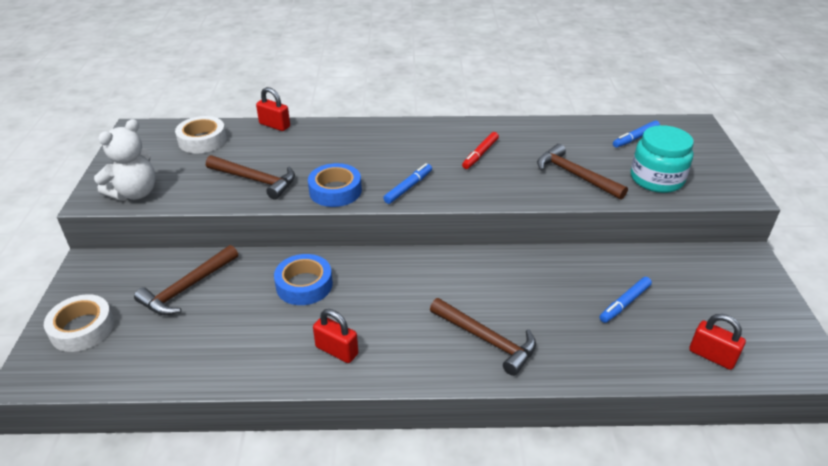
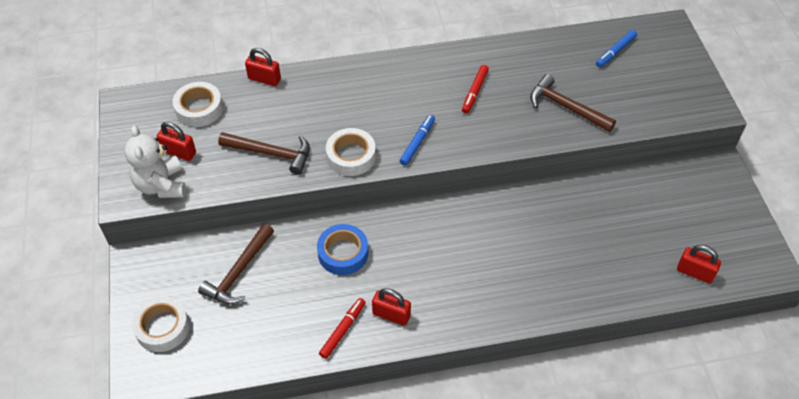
camera: 10 degrees left, 15 degrees up
(135, 193) = (161, 185): white teddy bear -> white teddy bear turned 135 degrees clockwise
(166, 170) = (179, 152): none -> red padlock
(276, 358) = (343, 330): none -> red marker
(335, 191) = (351, 156): blue tape -> white tape
(486, 340) = (513, 285): brown hammer -> none
(624, 303) = (621, 231): blue marker -> none
(656, 179) = (639, 102): turquoise jar -> none

